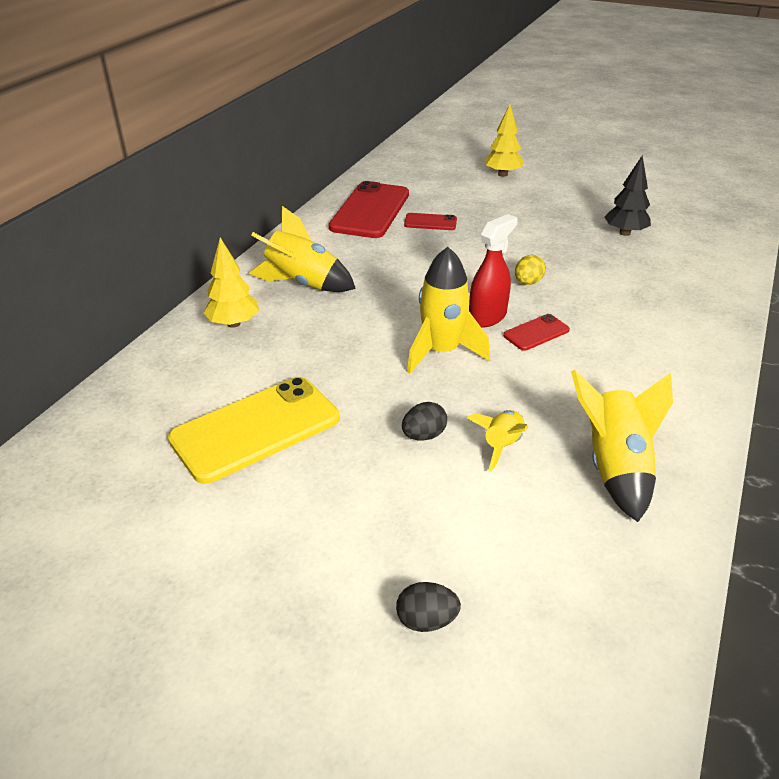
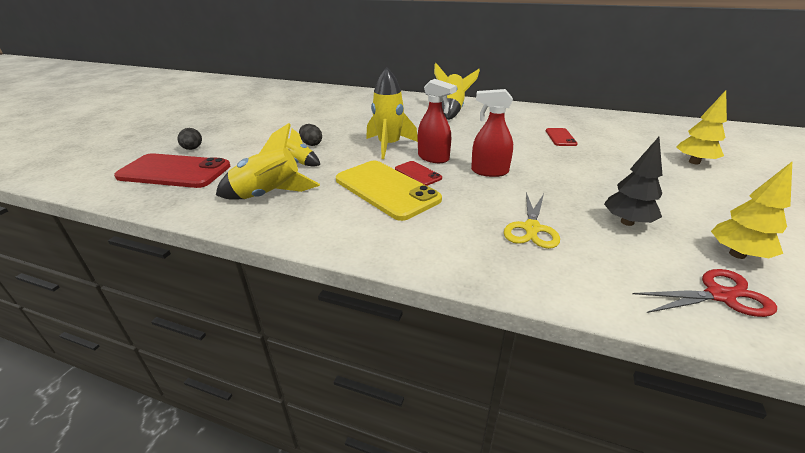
camera: 85 degrees right, 5 degrees down
(233, 323) = (406, 102): yellow tree -> yellow tree (737, 254)
(256, 429) = (323, 113): yellow phone -> yellow phone (386, 189)
(370, 211) = (560, 120): red phone -> red phone (174, 172)
(527, 282) = (489, 171): yellow egg -> red spray bottle
(648, 278) = (531, 228): none -> yellow scissors
(714, 227) = (719, 295): none -> red scissors

